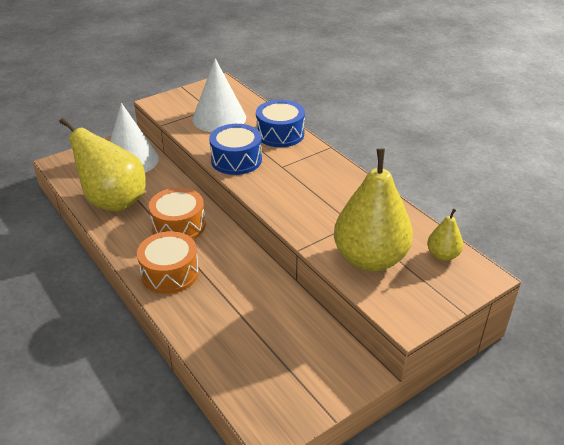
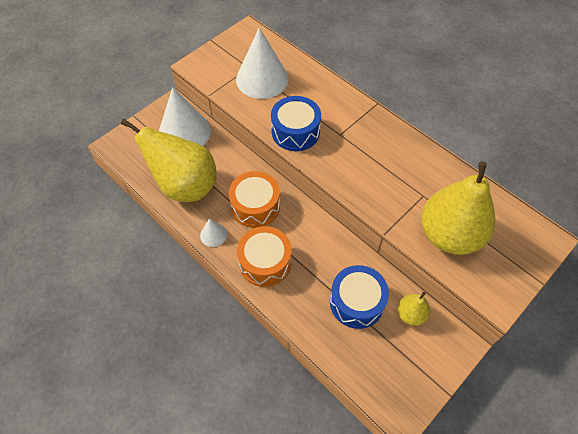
camera: 10 degrees left, 20 degrees up
(125, 243) = (213, 234): none -> white cone
(280, 134) = (326, 92): blue drum -> blue drum (356, 302)
(442, 255) = (509, 221): yellow pear -> yellow pear (410, 314)

